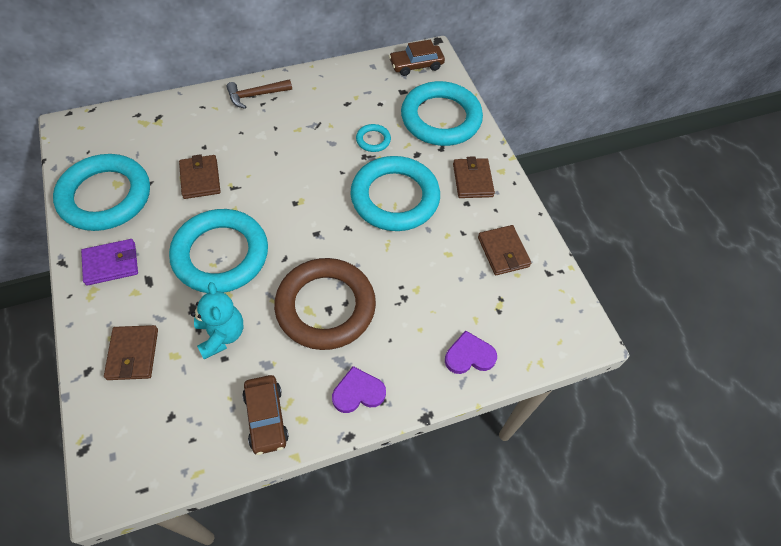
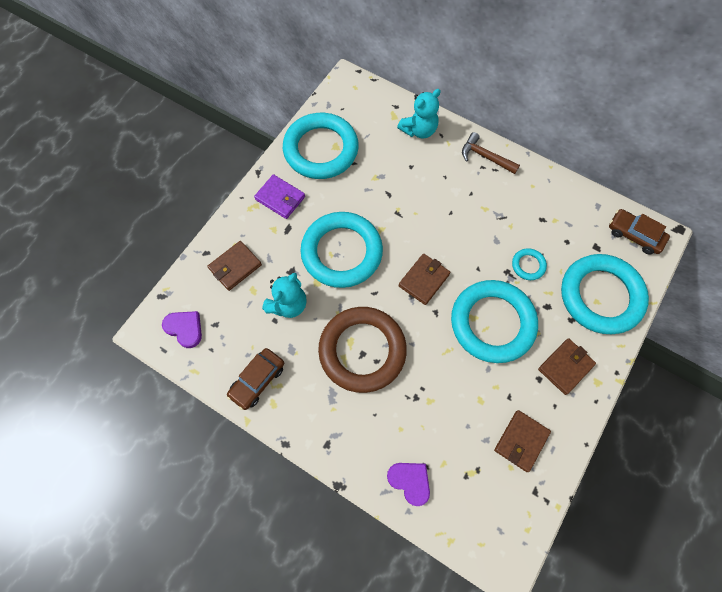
camera: 55 degrees right, 10 degrees up
(179, 117) = (419, 130): none -> turquoise teddy bear
(200, 179) = (385, 188): brown wallet -> brown wallet (424, 280)
(358, 392) = (319, 424): purple heart -> purple heart (185, 328)

